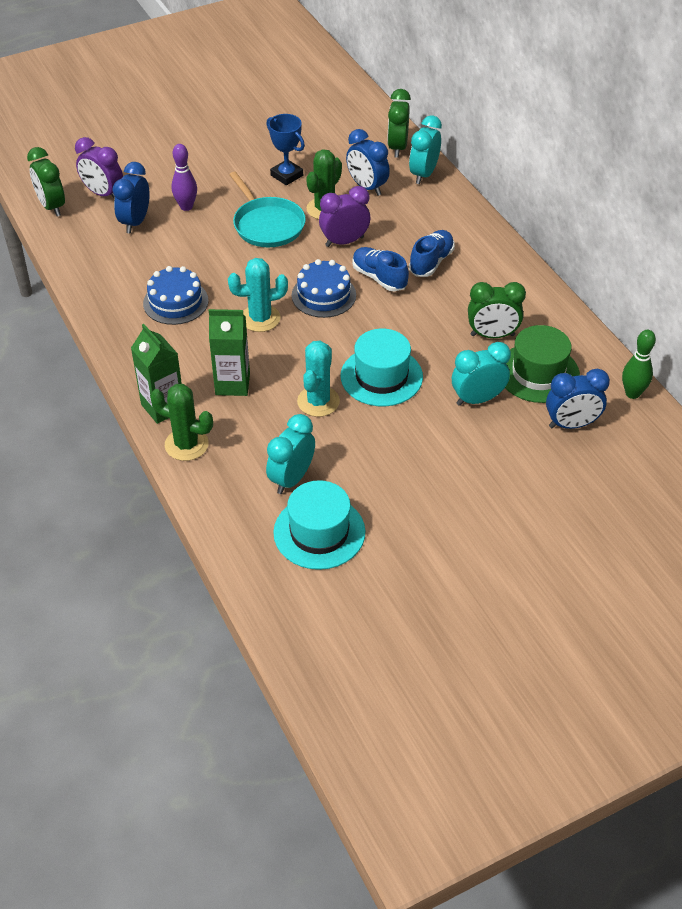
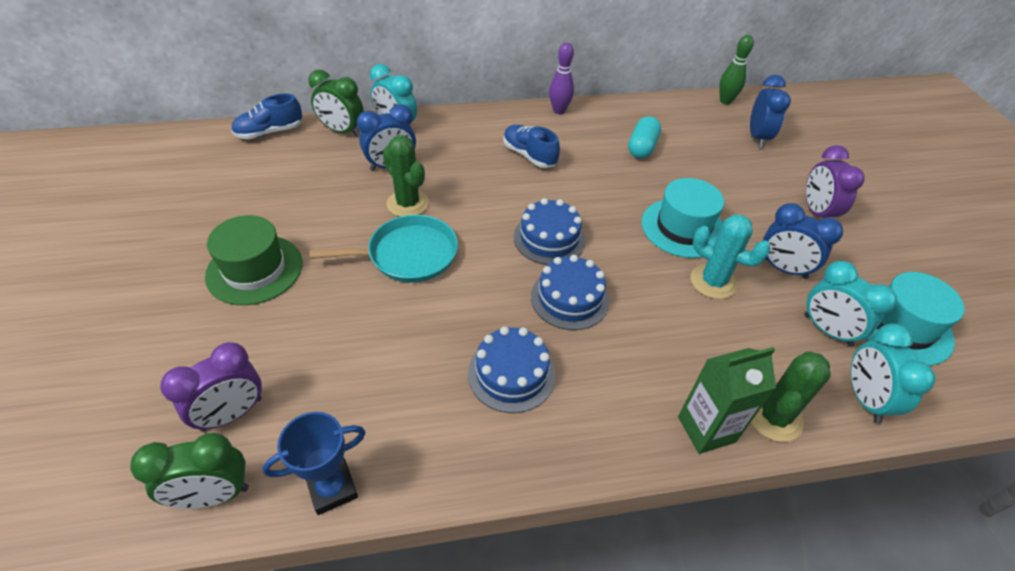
camera: 75 degrees left, 0 degrees up
(135, 222) = (324, 386): blue clock -> blue clock (782, 268)
(186, 207) = (326, 322): purple bowling pin -> purple bowling pin (559, 111)
(232, 384) = (675, 348): green carton -> none
(260, 318) = (570, 298): turquoise cactus -> blue cake
(287, 175) = (329, 218): blue trophy -> blue trophy (332, 488)
(344, 241) = (470, 203): purple clock -> purple clock (816, 212)
(379, 278) = (538, 193): blue shoe -> blue shoe (270, 132)
(477, 399) = (722, 177): turquoise clock -> turquoise clock (864, 398)
(492, 335) = (642, 148): green clock -> turquoise capsule
(538, 373) = (695, 137): green hat -> green hat (254, 269)

